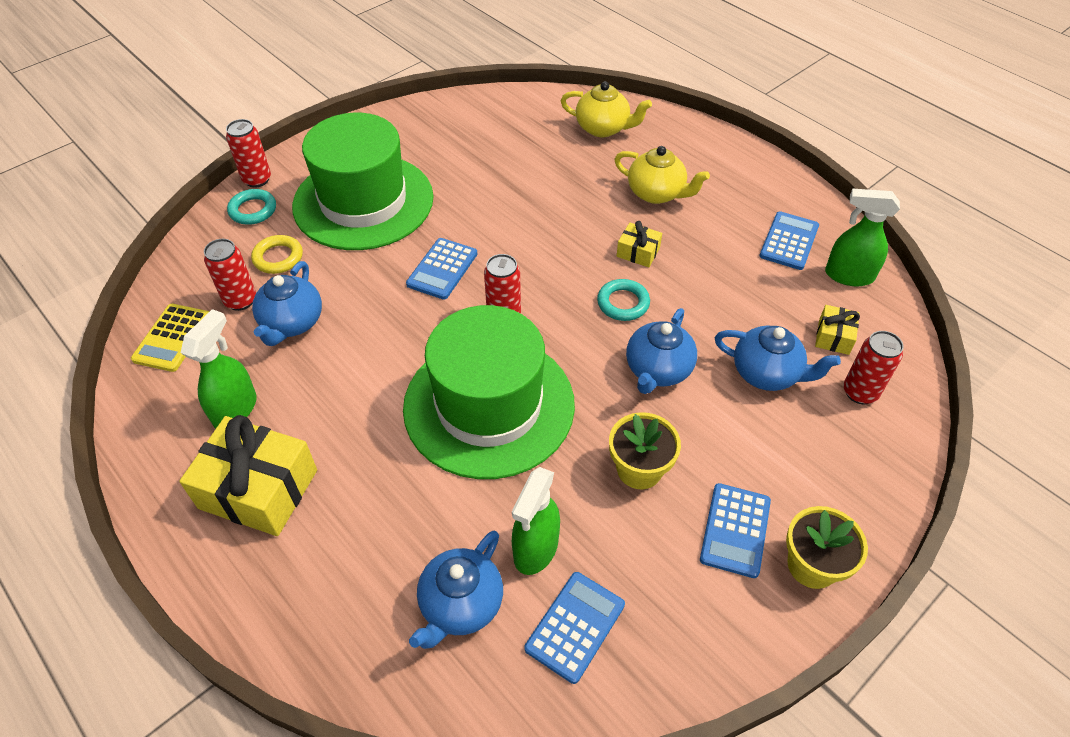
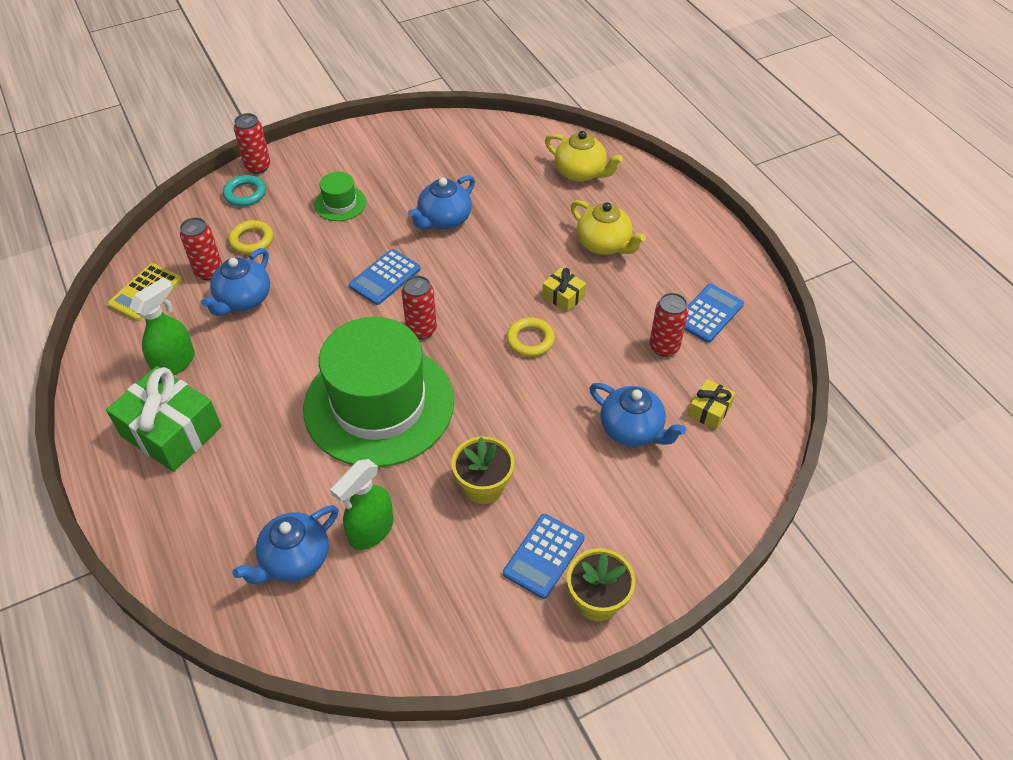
camera: 15 degrees right, 0 degrees up
(258, 489) = (171, 431): yellow gift -> green gift
(363, 201) = (340, 203): green hat -> green hat, size x0.41
(575, 626) = (378, 599): blue calculator -> none
(623, 303) = (530, 340): turquoise ring -> yellow ring
(658, 370) = (536, 406): blue teapot -> blue teapot (444, 220)
(848, 275) = (750, 357): green spray bottle -> none
(860, 392) = (710, 465): red can -> red can (664, 347)

